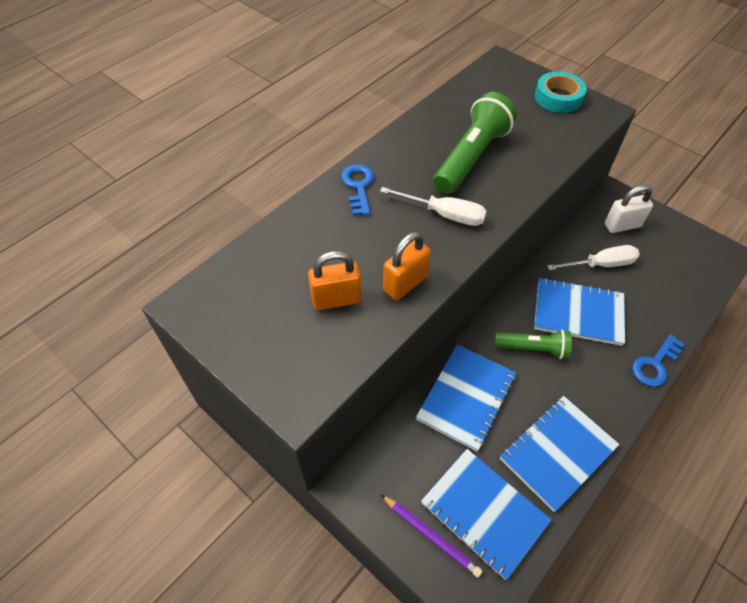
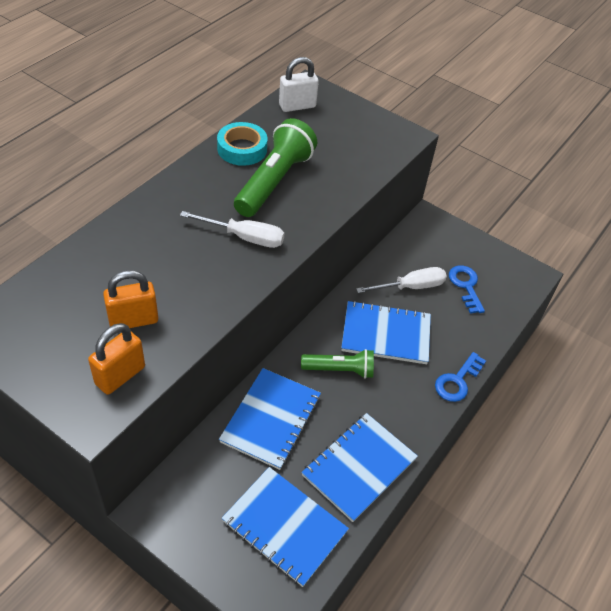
camera: 10 degrees left, 5 degrees down
(358, 186) = (159, 211): blue key -> blue key (465, 286)
(405, 283) = (203, 304): orange padlock -> orange padlock (120, 375)
(431, 536) = (231, 551): purple pencil -> none
(558, 97) = (363, 123): turquoise tape -> turquoise tape (242, 149)
(622, 225) = (433, 248): white padlock -> white padlock (297, 106)

